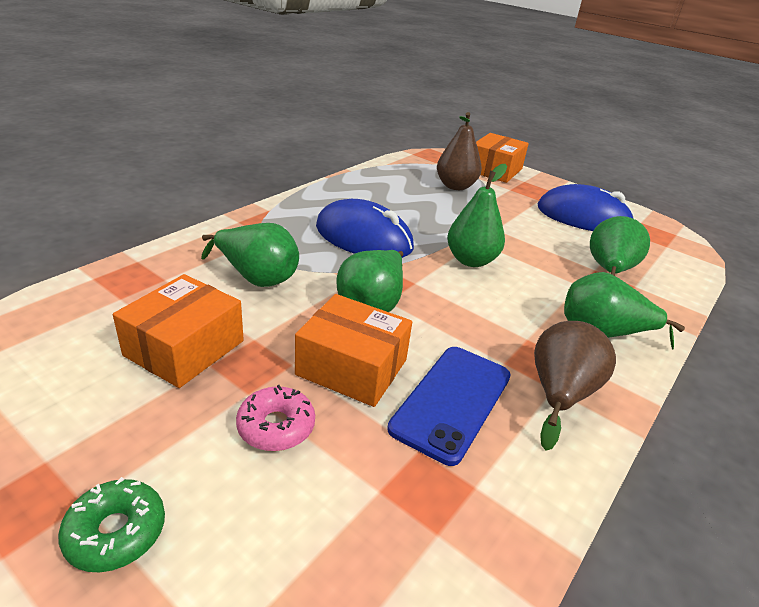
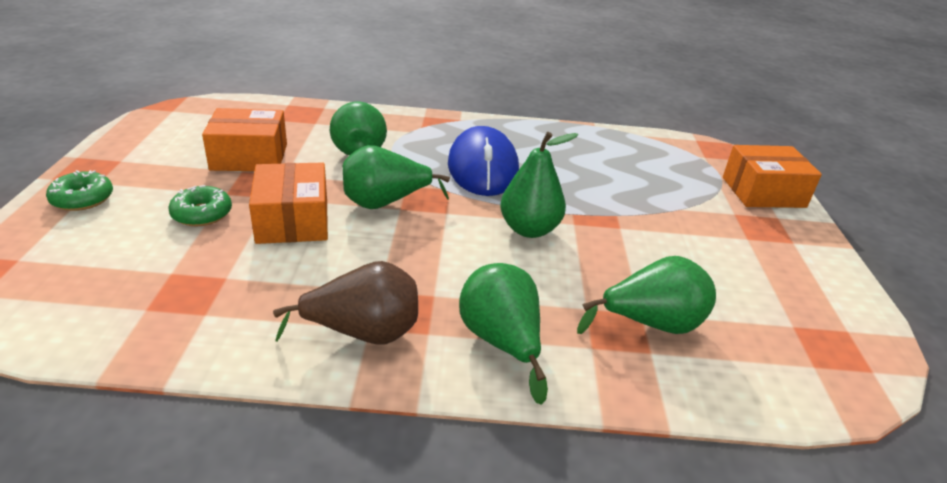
camera: 55 degrees right, 0 degrees up
(276, 426) = (202, 214): pink donut -> green donut
(452, 401) = (295, 276): blue phone -> none
(455, 186) = (670, 181): brown pear -> none
(583, 217) = (764, 279): blue mouse -> none

